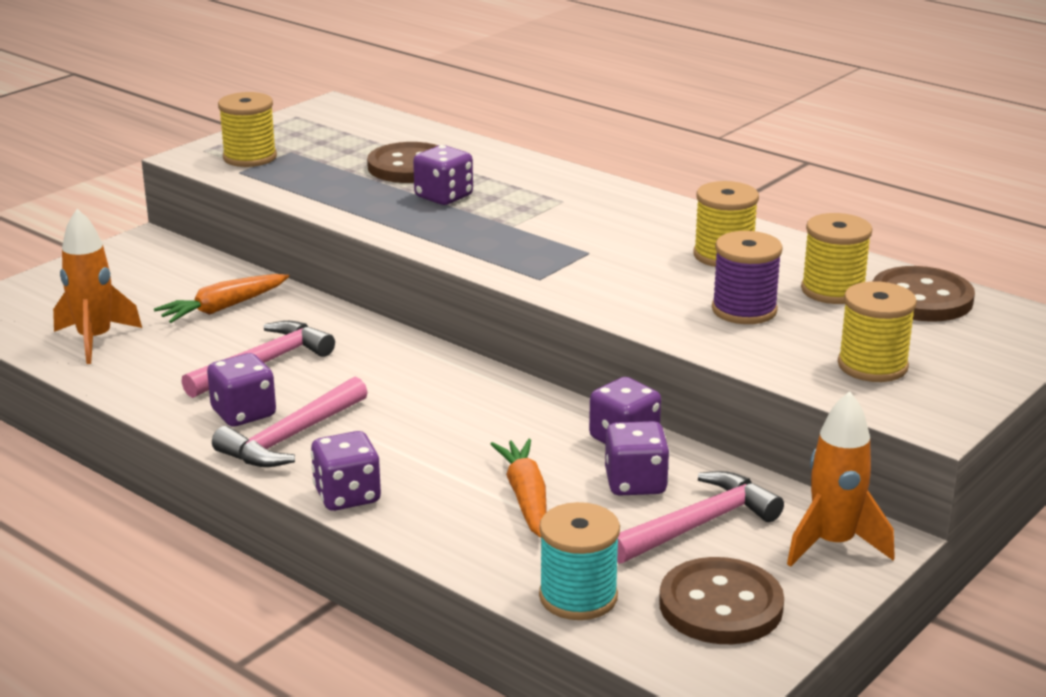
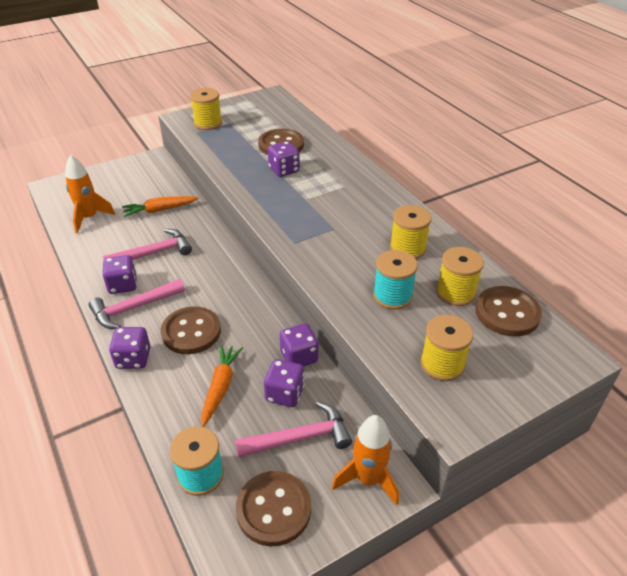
camera: 20 degrees right, 15 degrees up
(420, 446) = (191, 332): none -> brown button
(744, 310) = (392, 296): purple spool -> turquoise spool

